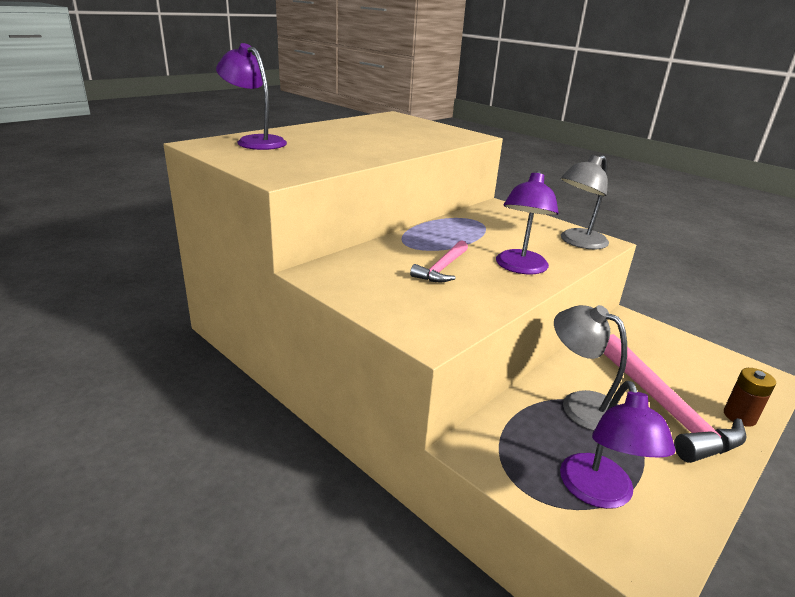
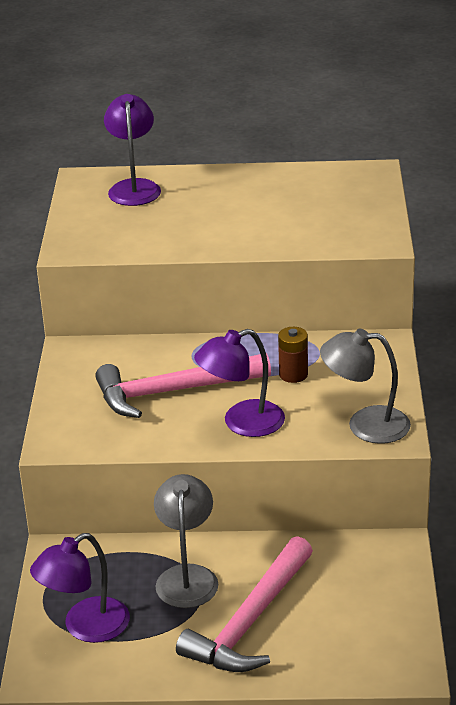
camera: 50 degrees right, 5 degrees up
(442, 268) = (173, 391): pink hammer -> pink hammer, size x1.80
(739, 416) = (300, 666): brown battery -> brown battery (293, 374)

